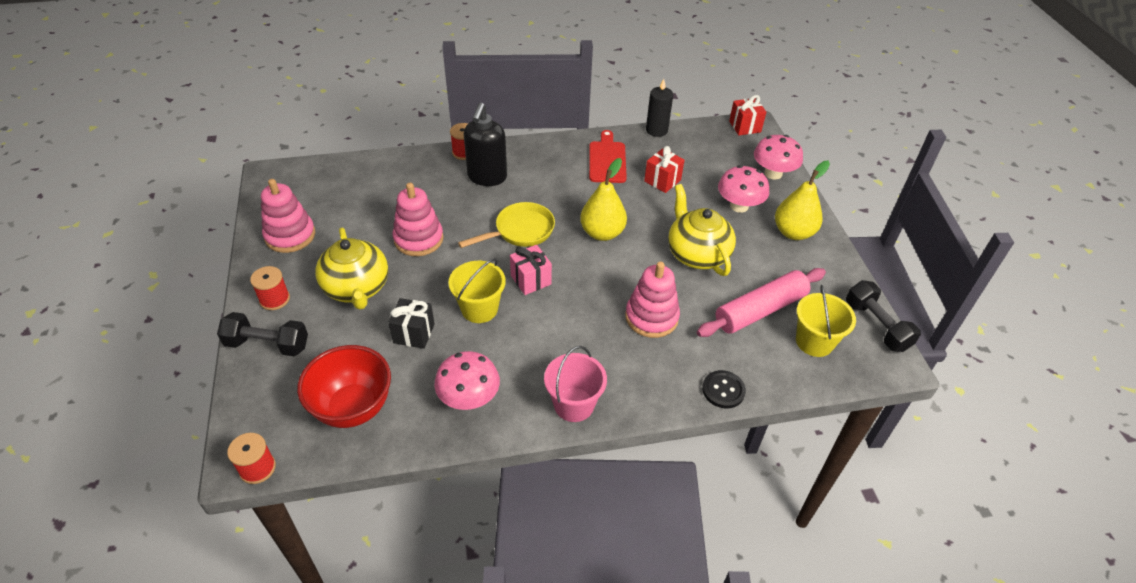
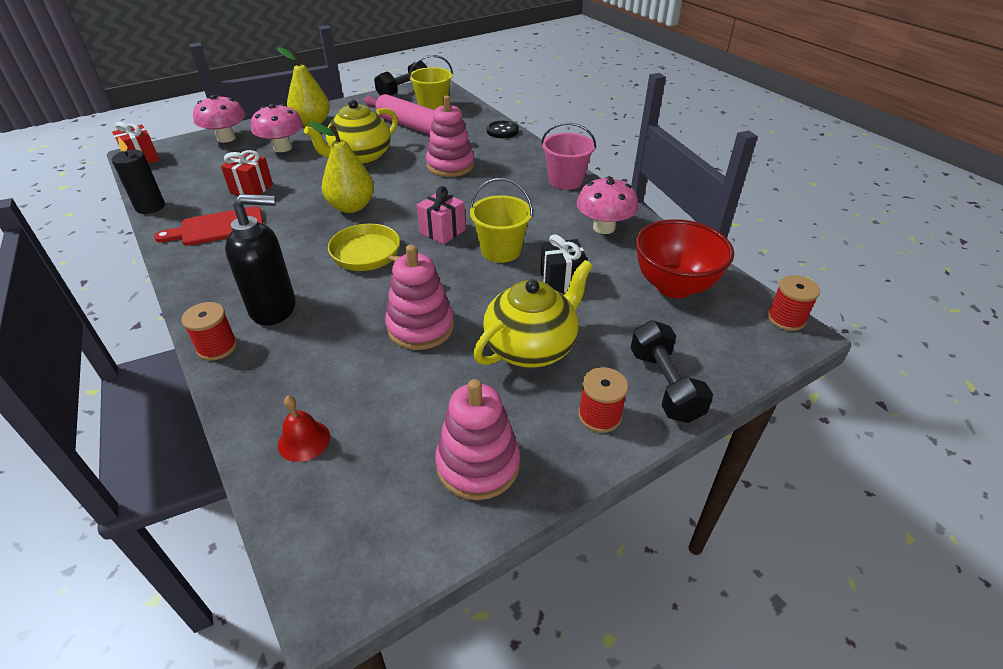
camera: 110 degrees left, 5 degrees down
(362, 176) = (304, 440): none -> red bell

